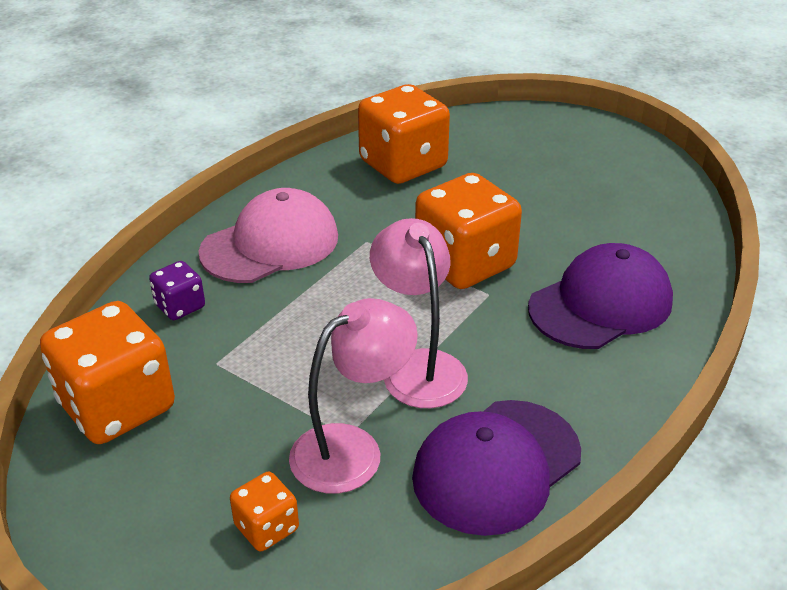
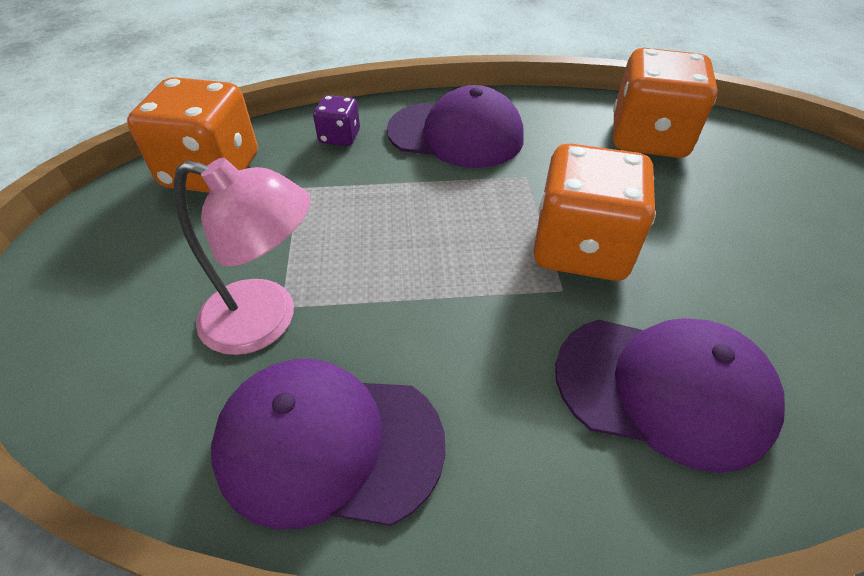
camera: 50 degrees right, 10 degrees up
(266, 528) = (136, 323): orange dice -> none
(270, 244) = (456, 134): pink cap -> purple cap
(418, 366) = (410, 300): pink lamp -> none

